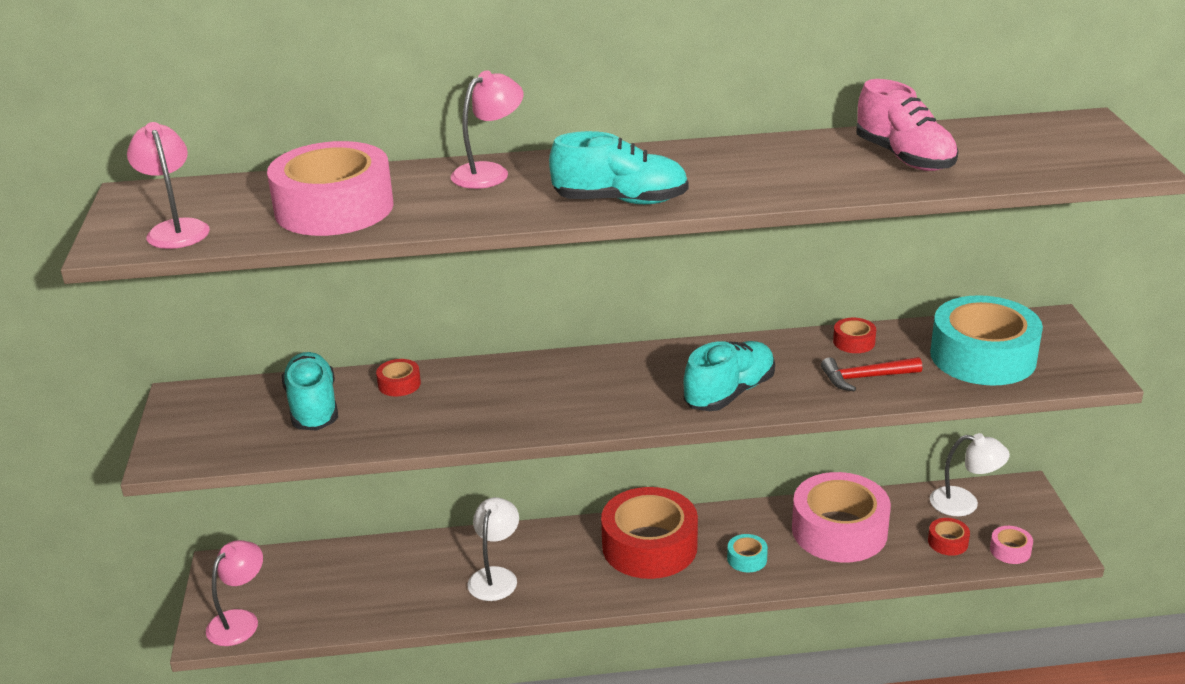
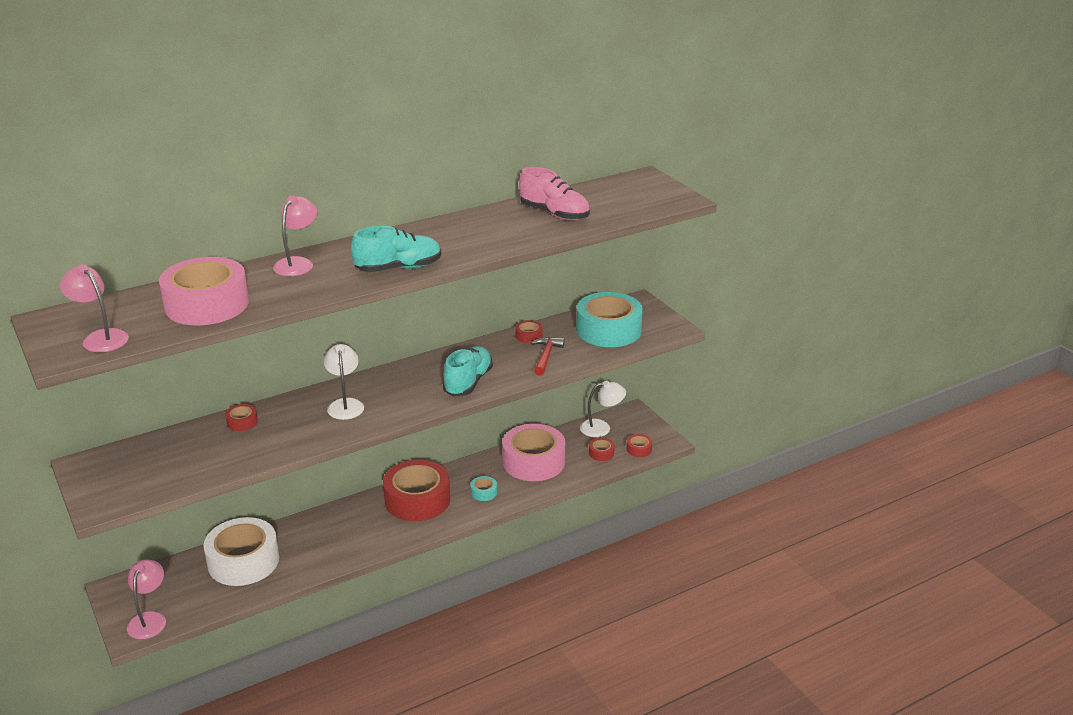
camera: 25 degrees left, 0 degrees up
(313, 408) = (188, 450): turquoise shoe -> none
(388, 573) = (243, 561): none -> white tape
(495, 576) = (322, 544): white lamp -> white lamp (345, 404)
(865, 378) = (546, 356): red hammer -> red hammer turned 135 degrees clockwise
(1010, 550) = (639, 449): pink tape -> red tape

